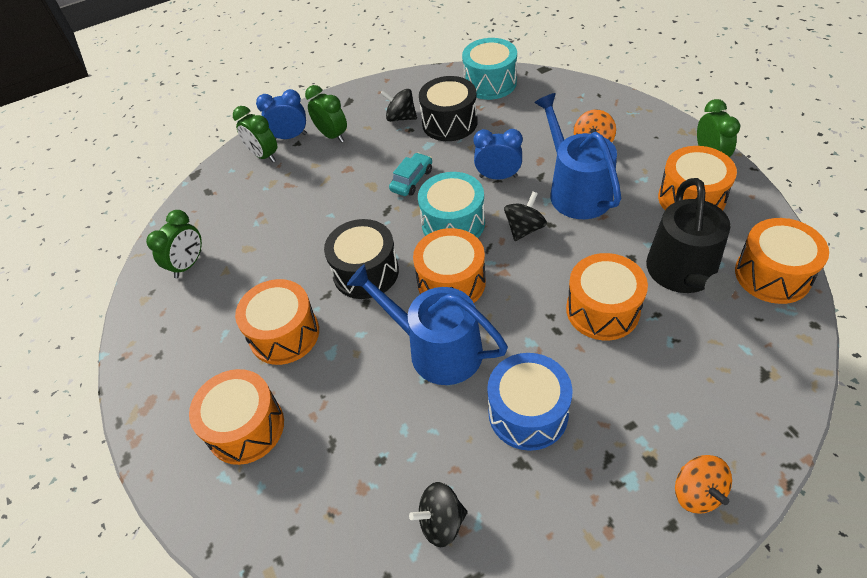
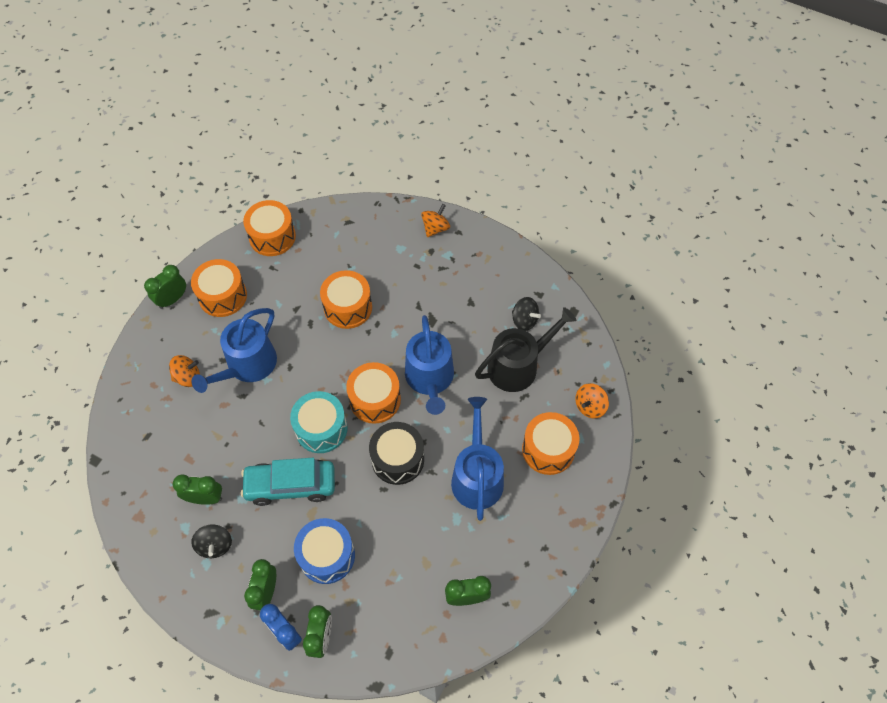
camera: 130 degrees left, 10 degrees up
(250, 521) = (590, 406): none -> orange spinning top
(284, 334) = (477, 476): orange drum -> blue watering can
(412, 180) = (290, 485): turquoise car -> turquoise car, size x1.82
(449, 123) = (205, 498): black drum -> green clock
(490, 83) = (133, 495): turquoise drum -> none
(498, 176) = (256, 424): blue clock -> none
(524, 229) = (302, 380): black spinning top -> none
(528, 413) = (440, 312): blue drum -> blue drum (327, 555)
(683, 274) = (295, 278): black watering can -> black watering can (518, 366)

